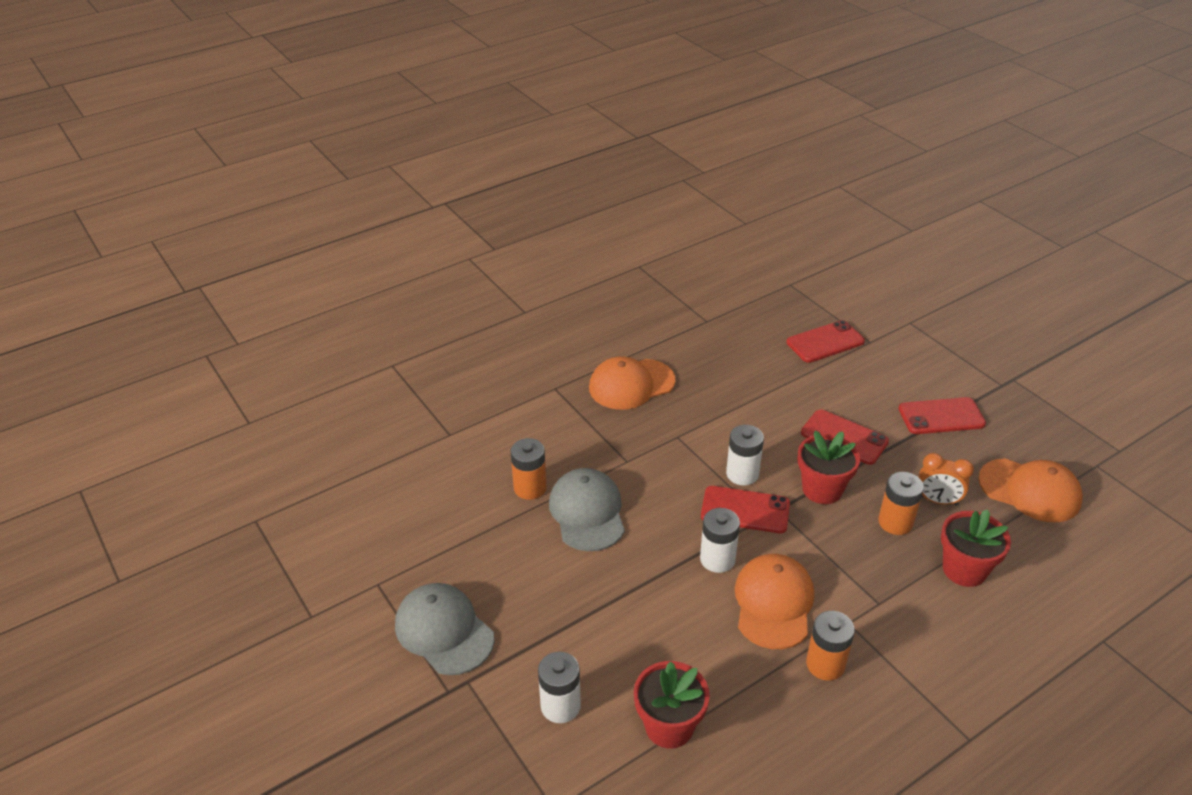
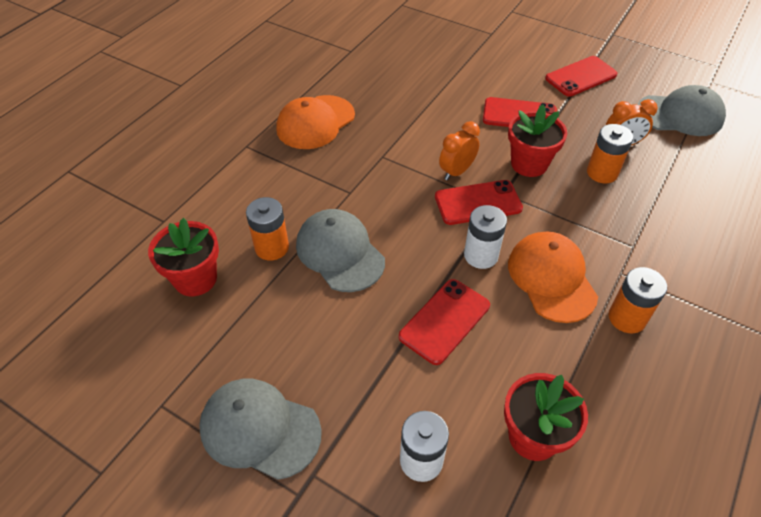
camera: 25 degrees left, 10 degrees up
(742, 474) = (456, 172): white battery -> orange clock
(825, 342) = (457, 43): red phone -> red phone (444, 321)
(964, 569) = (677, 194): red flower pot -> red flower pot (195, 279)
(1030, 490) = (680, 115): orange cap -> grey cap

